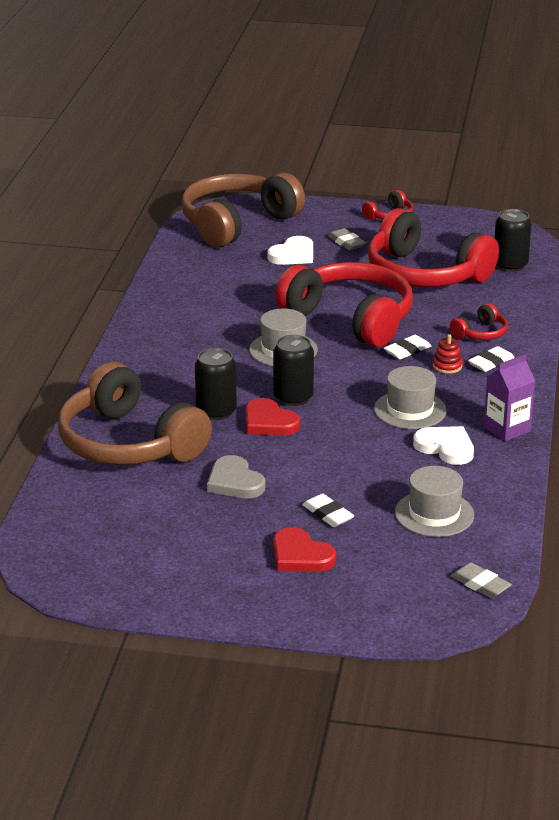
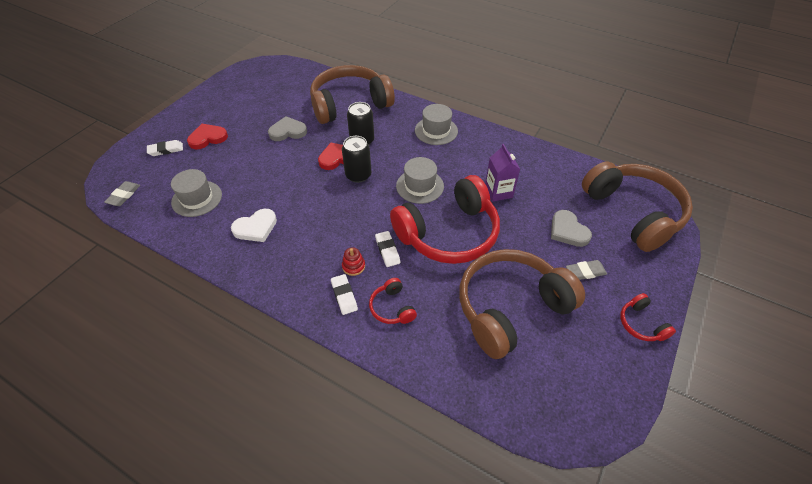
camera: 110 degrees right, 20 degrees up
(293, 255) = (568, 231): white heart -> grey heart
(328, 514) = (232, 157): white eraser -> white eraser (166, 150)
(410, 410) = (310, 225): grey hat -> grey hat (436, 131)
(425, 274) = (510, 308): red headphones -> brown headphones
(480, 584) = (124, 195): grey eraser -> grey eraser turned 45 degrees counterclockwise
(507, 429) = (253, 268): purple carton -> purple carton (498, 192)
(510, 265) = (510, 386): black can -> none

